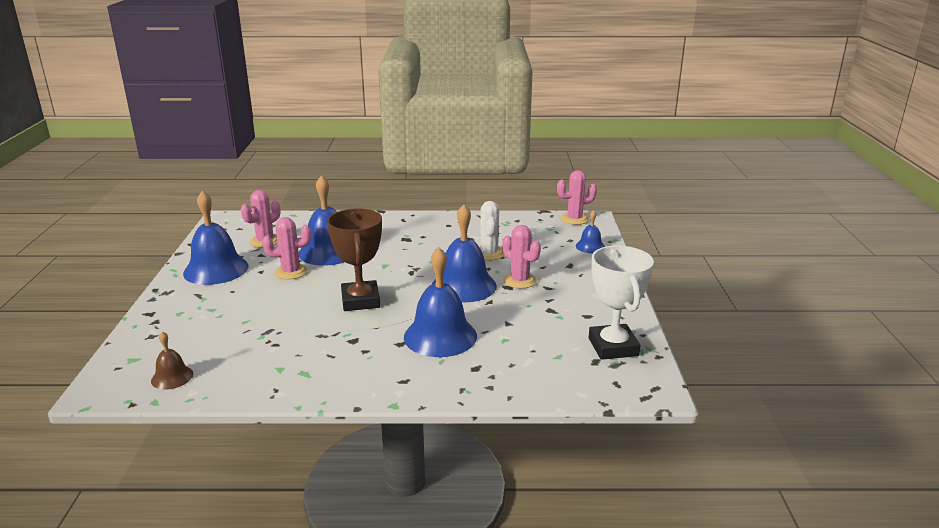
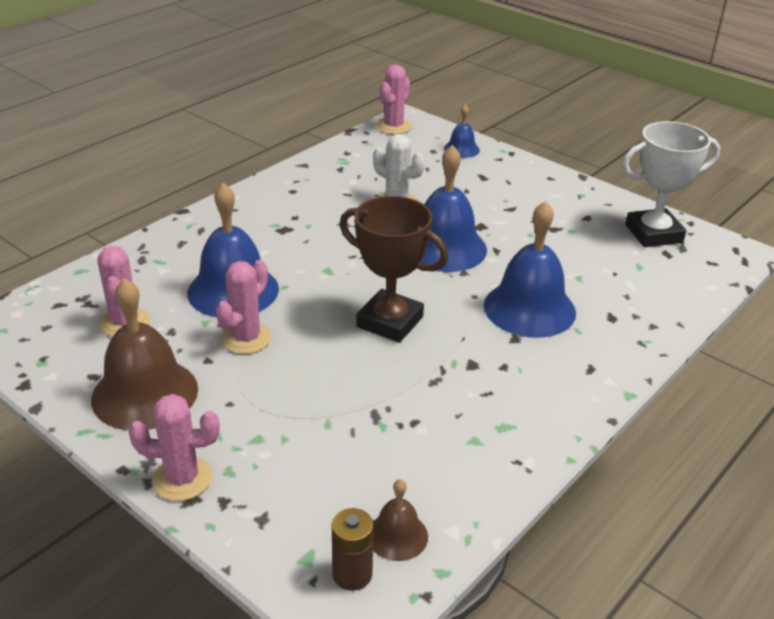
camera: 50 degrees left, 10 degrees up
(130, 376) = (352, 574): none -> brown battery
(216, 269) = (145, 393): blue bell -> brown bell
(519, 281) = (477, 215): pink cactus -> pink cactus (182, 479)
(613, 347) = (653, 233): white trophy -> white trophy turned 45 degrees counterclockwise

